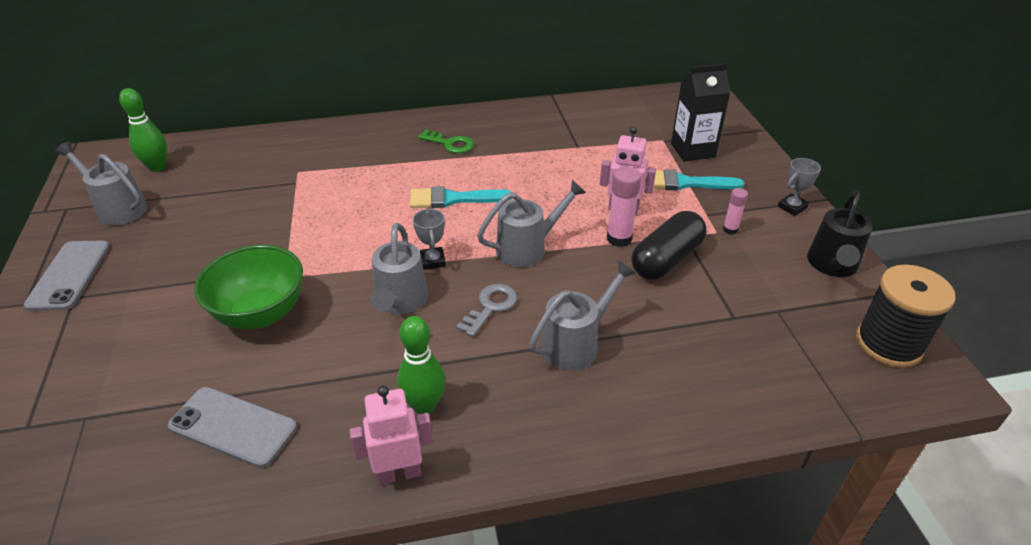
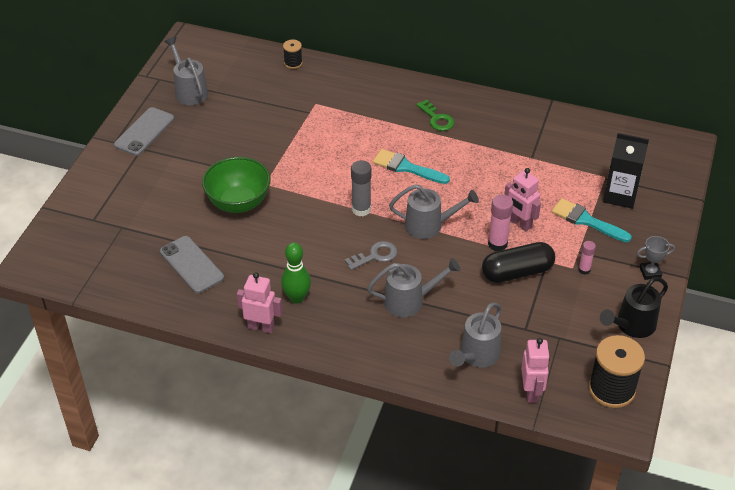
camera: 30 degrees right, 5 degrees up
(157, 167) = (227, 65): green bowling pin -> none
(244, 142) = (293, 63): none -> black spool
(400, 302) = (322, 229): grey watering can -> grey watering can (476, 356)
(433, 261) = (361, 209): grey trophy -> grey glue stick
(814, 390) = (531, 392): none -> pink robot

